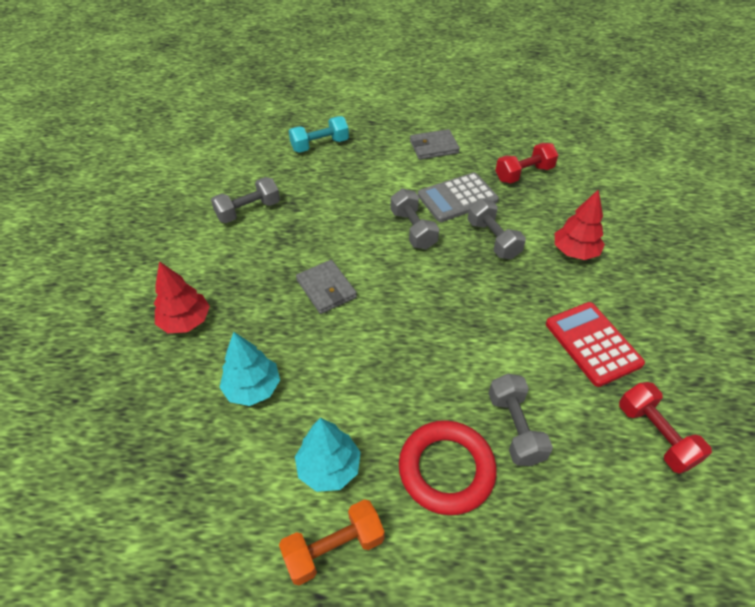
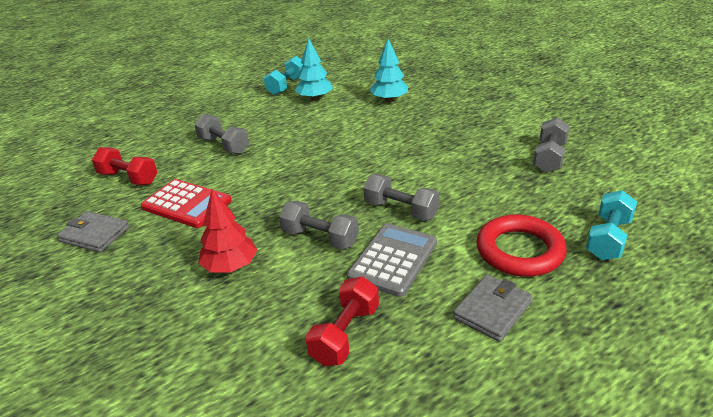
camera: 145 degrees right, 15 degrees down
(186, 321) = (469, 101): red tree -> none
(326, 289) = (413, 147): grey wallet -> grey wallet (95, 234)
(334, 548) = (287, 86): orange dumbbell -> turquoise dumbbell
(446, 469) = (253, 119): red ring -> red ring (519, 251)

